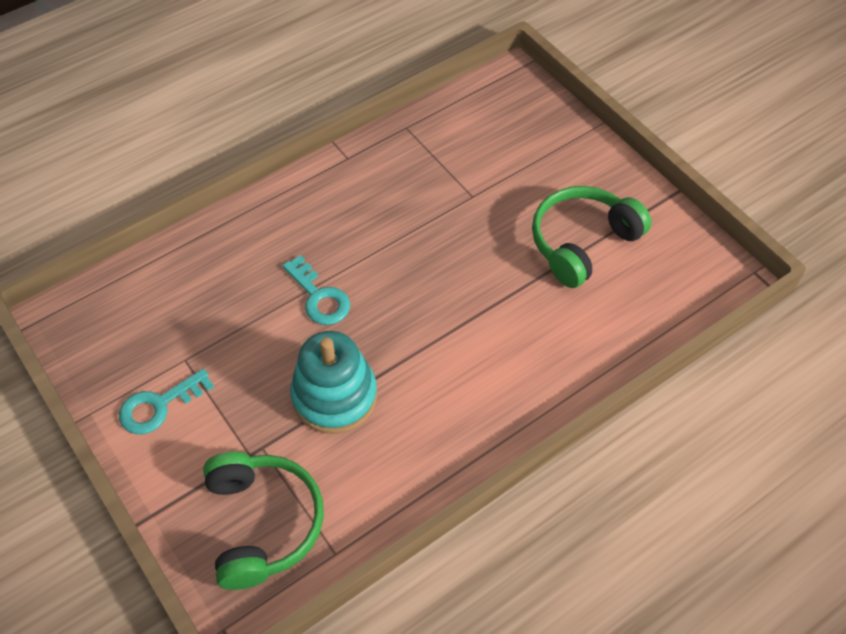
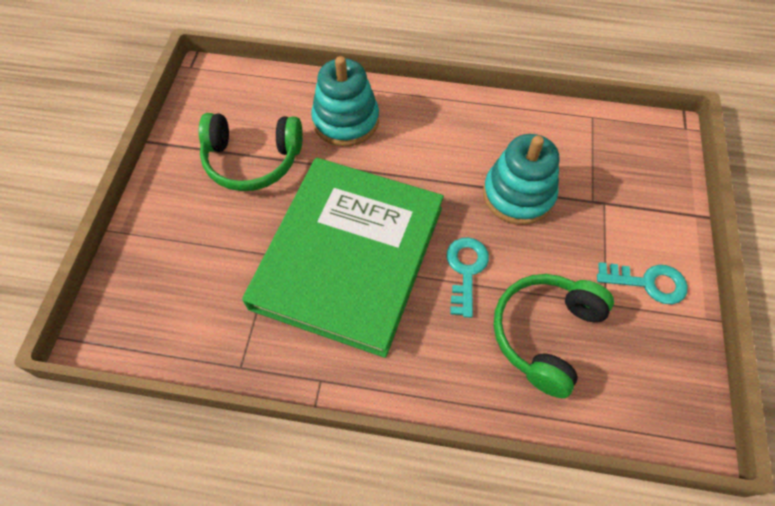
camera: 135 degrees left, 5 degrees up
(263, 523) = (624, 159): green headphones -> green headphones (545, 334)
(417, 237) = (348, 257): none -> green book
(558, 338) = (346, 121): none -> turquoise stacking toy

